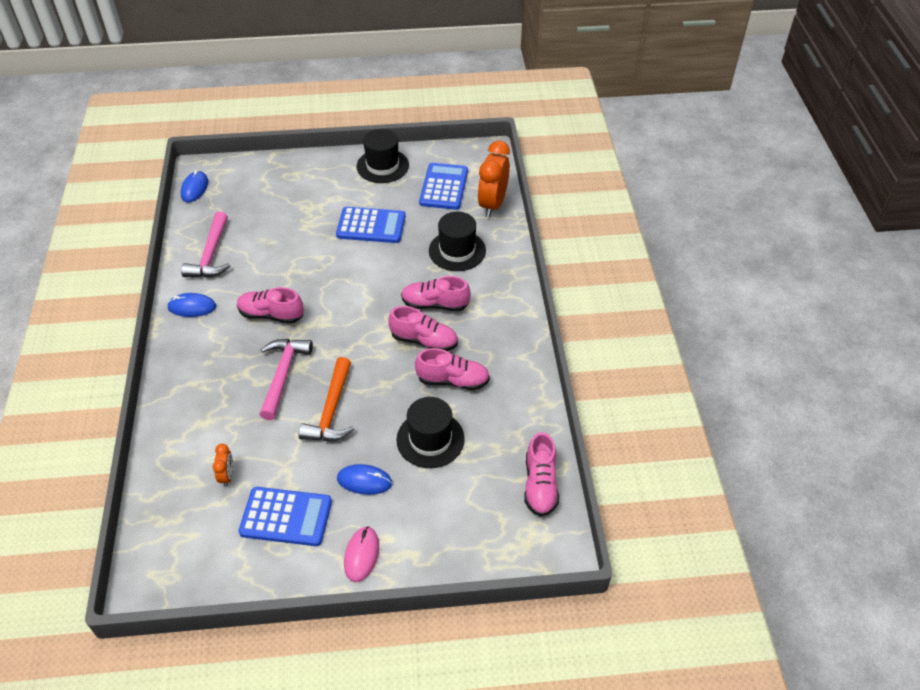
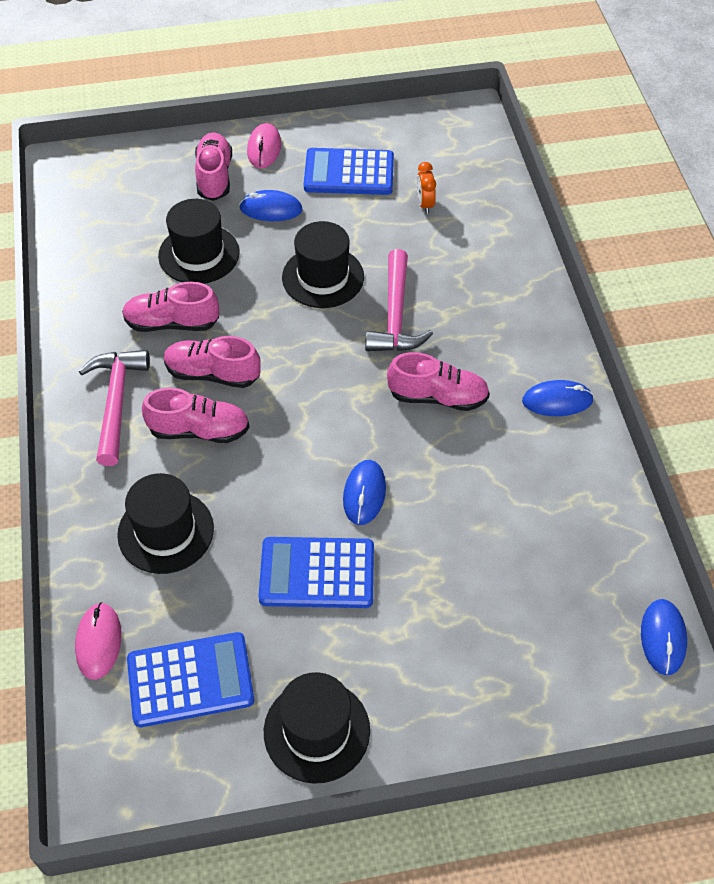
camera: 175 degrees right, 5 degrees up
(211, 255) = (568, 493): pink hammer -> pink hammer (116, 402)
(331, 411) = (323, 277): orange hammer -> black hat
(335, 262) = (364, 494): none -> blue mouse
(444, 187) = (190, 680): blue calculator -> blue calculator turned 105 degrees counterclockwise
(493, 204) = (98, 642): orange clock -> pink mouse
(540, 485) = (73, 218): pink shoe -> pink shoe (214, 177)

